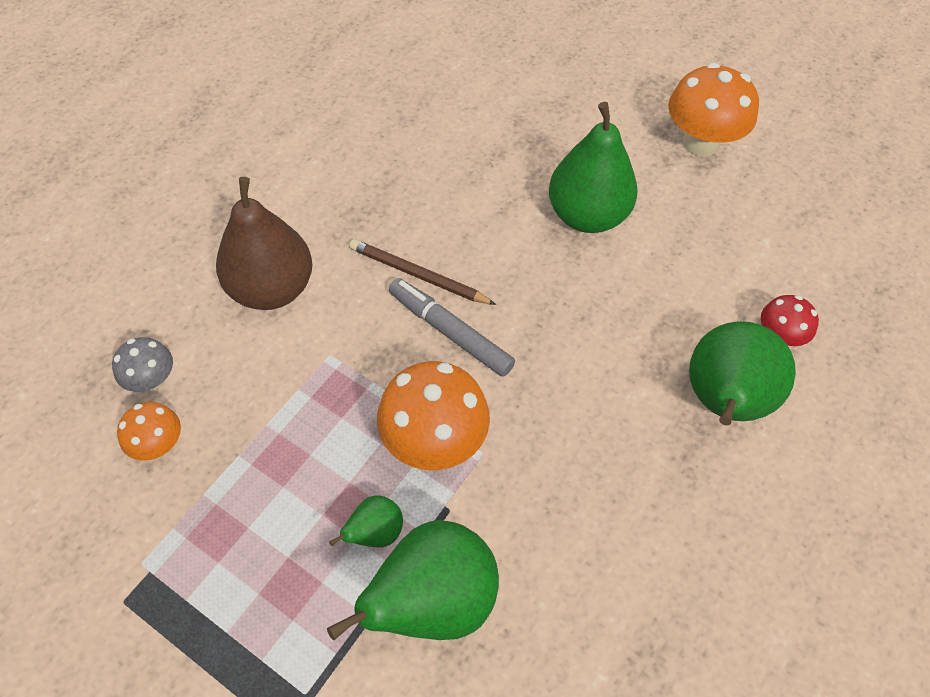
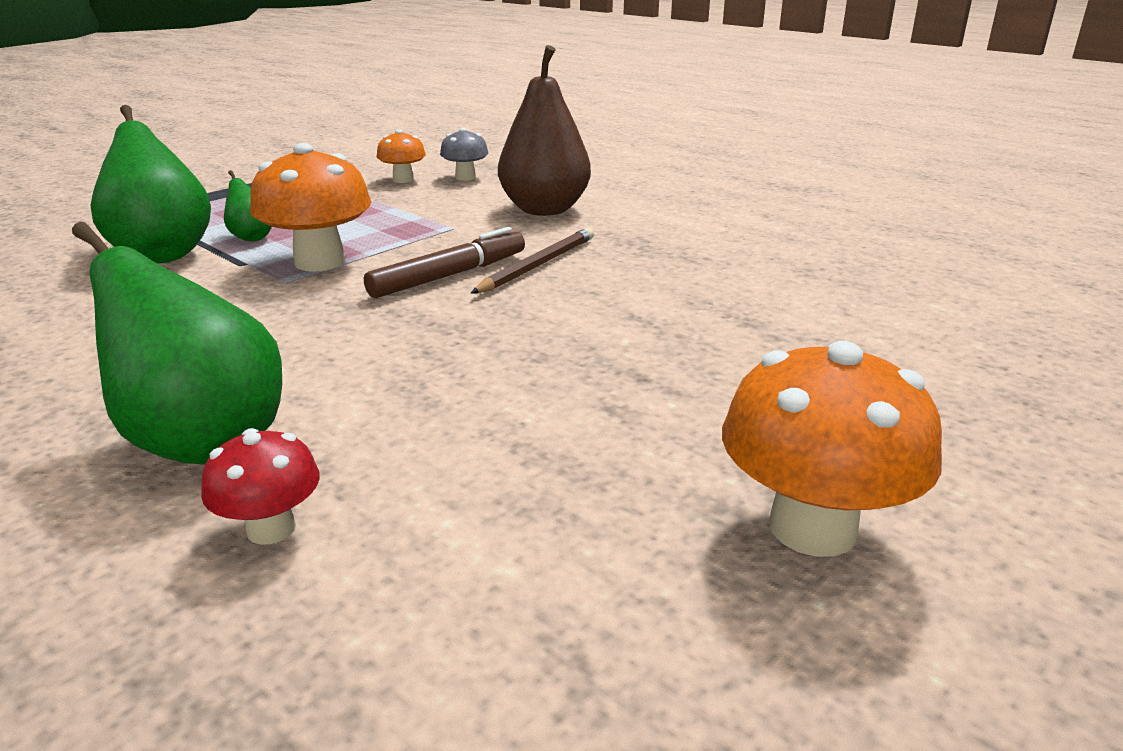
camera: 100 degrees right, 30 degrees down
(450, 332) = (448, 275): grey marker -> brown marker
(587, 215) = (614, 374): green pear -> none

